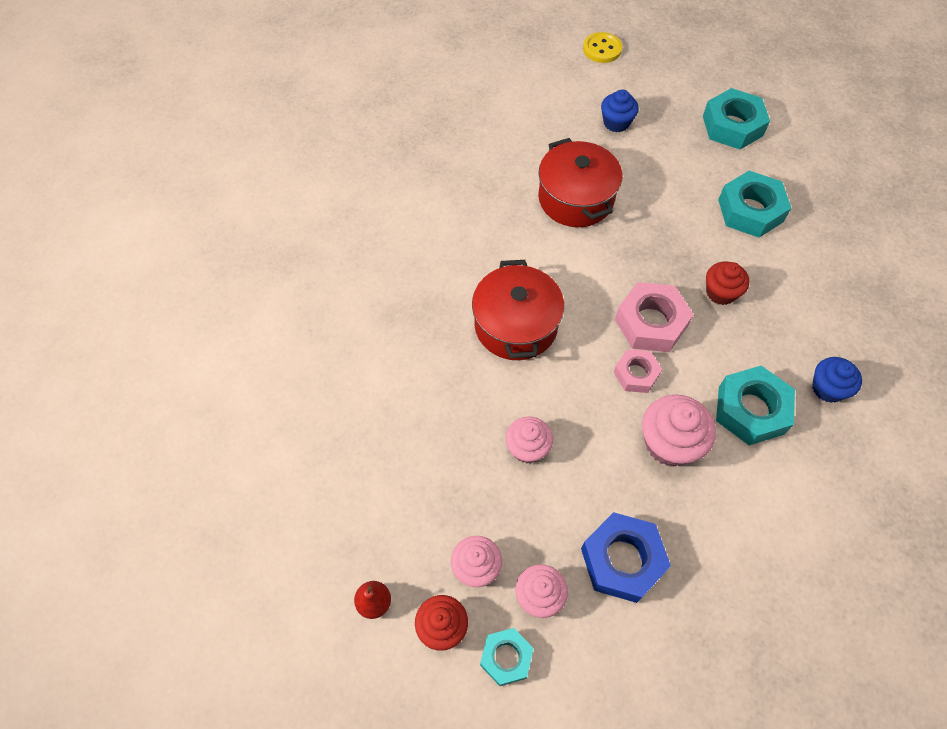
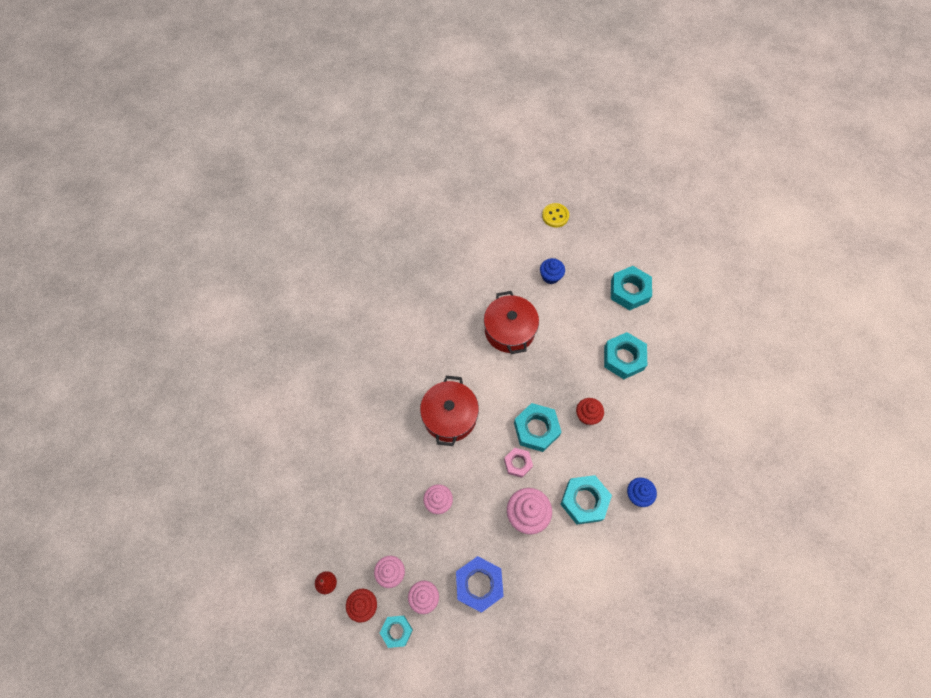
camera: 10 degrees right, 5 degrees up
(651, 322) = (536, 429): pink nut -> turquoise nut

